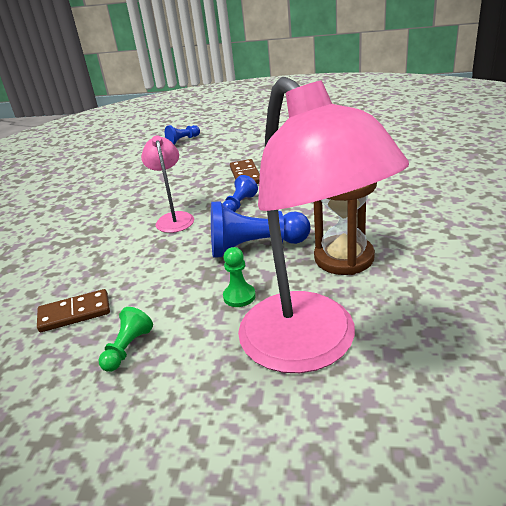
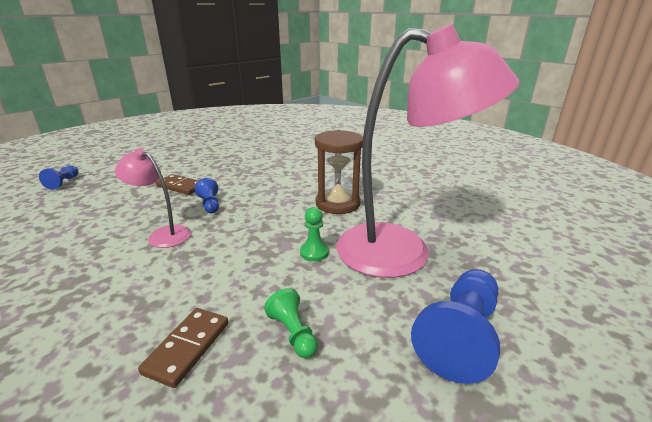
camera: 55 degrees left, 5 degrees down
(255, 247) = (271, 222): blue pawn -> blue pawn (460, 336)

